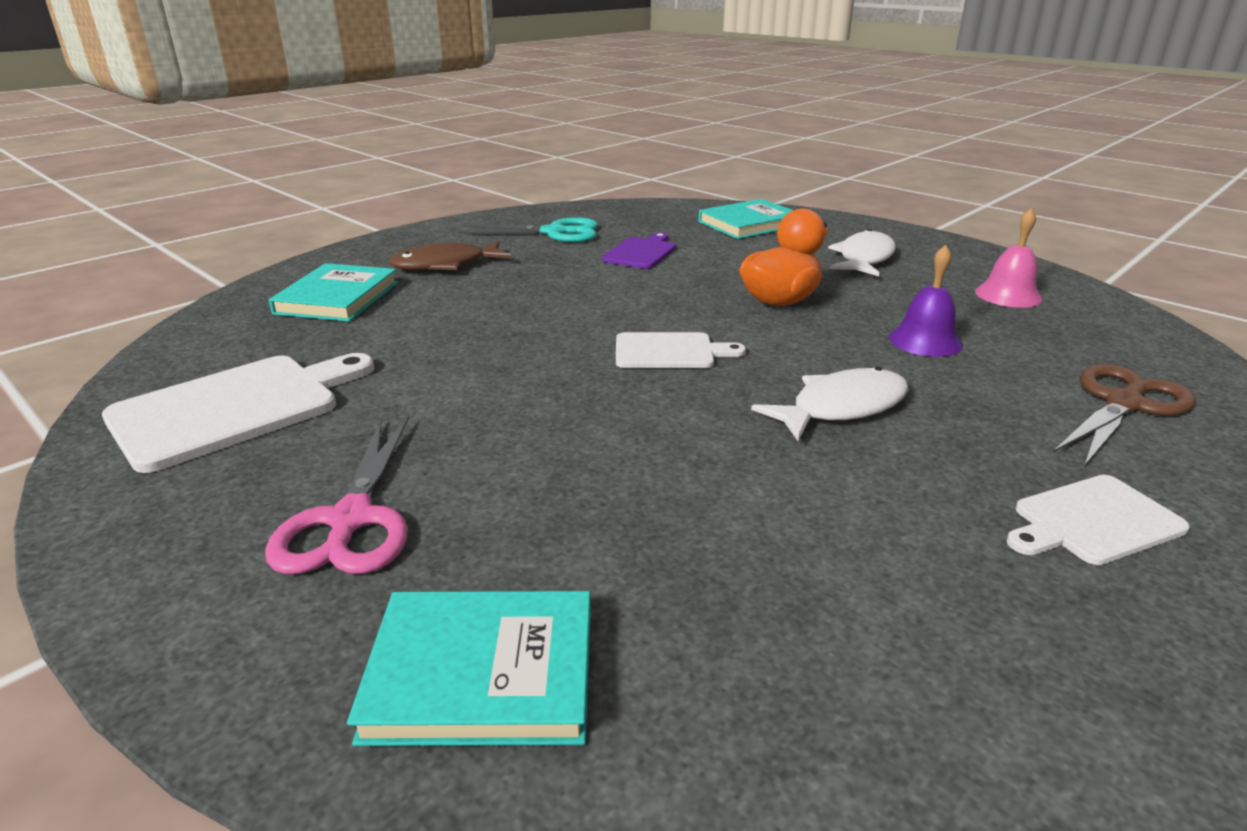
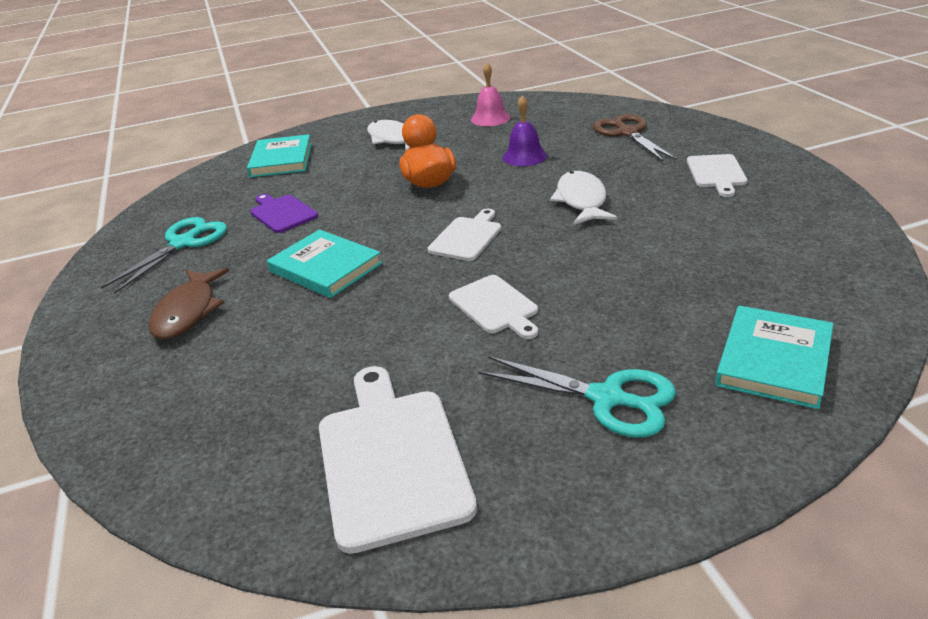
camera: 60 degrees left, 5 degrees up
(337, 298) = (195, 385): turquoise book -> turquoise book (325, 267)
(351, 520) = (607, 398): pink scissors -> turquoise scissors
(524, 403) = (495, 306): none -> white cutting board

